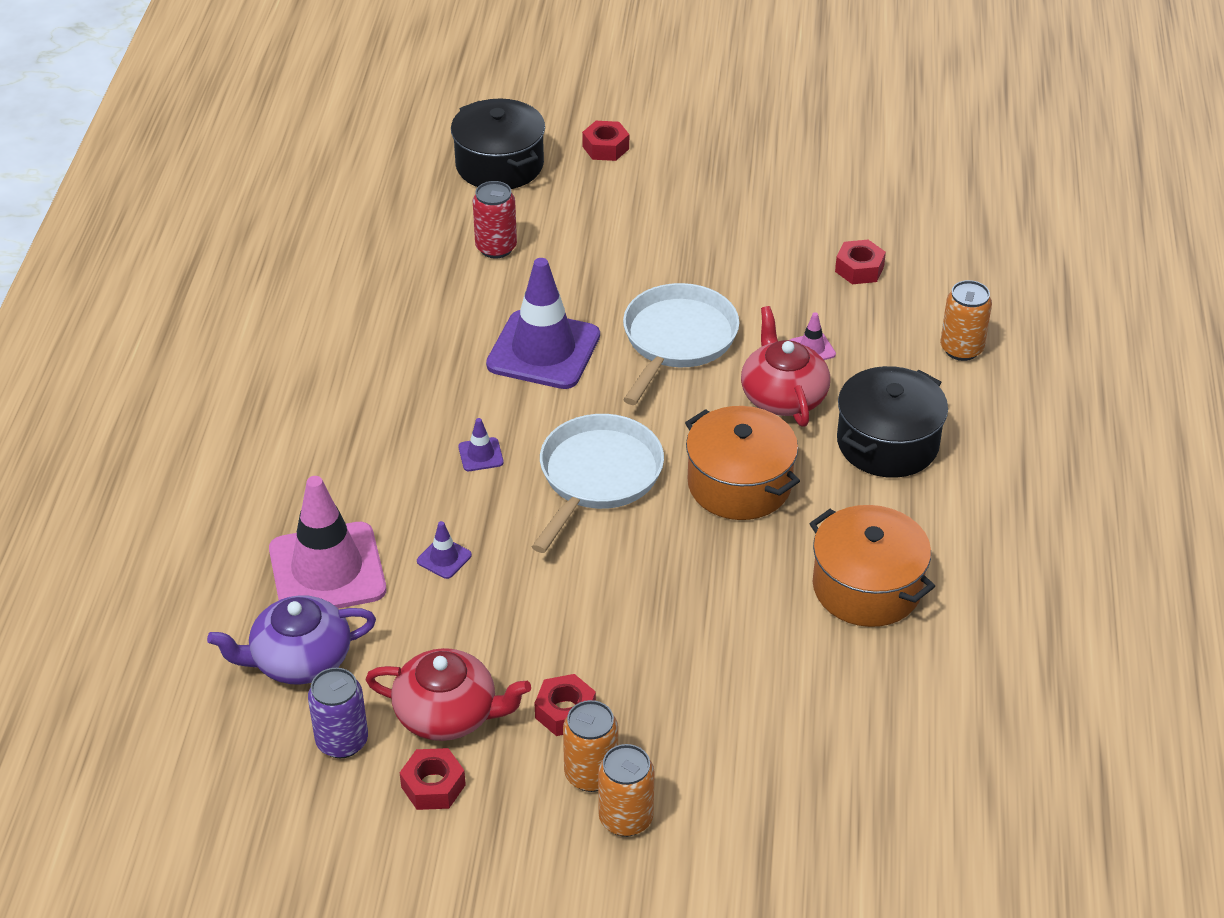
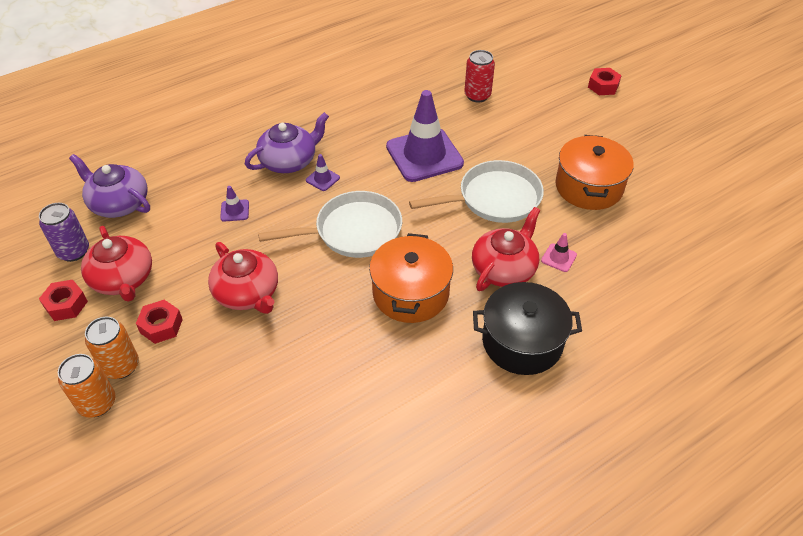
camera: 50 degrees right, 5 degrees up
(327, 570) = (188, 176): pink traffic cone -> none
(412, 466) = (289, 161): none -> purple teapot
(499, 165) = (537, 61): black pot -> none
(595, 613) = (247, 293): none -> red teapot
(859, 269) = (653, 238): red nut -> none
(867, 587) = (386, 408): orange pot -> orange pot (588, 187)
(961, 349) = (649, 328): orange can -> none

